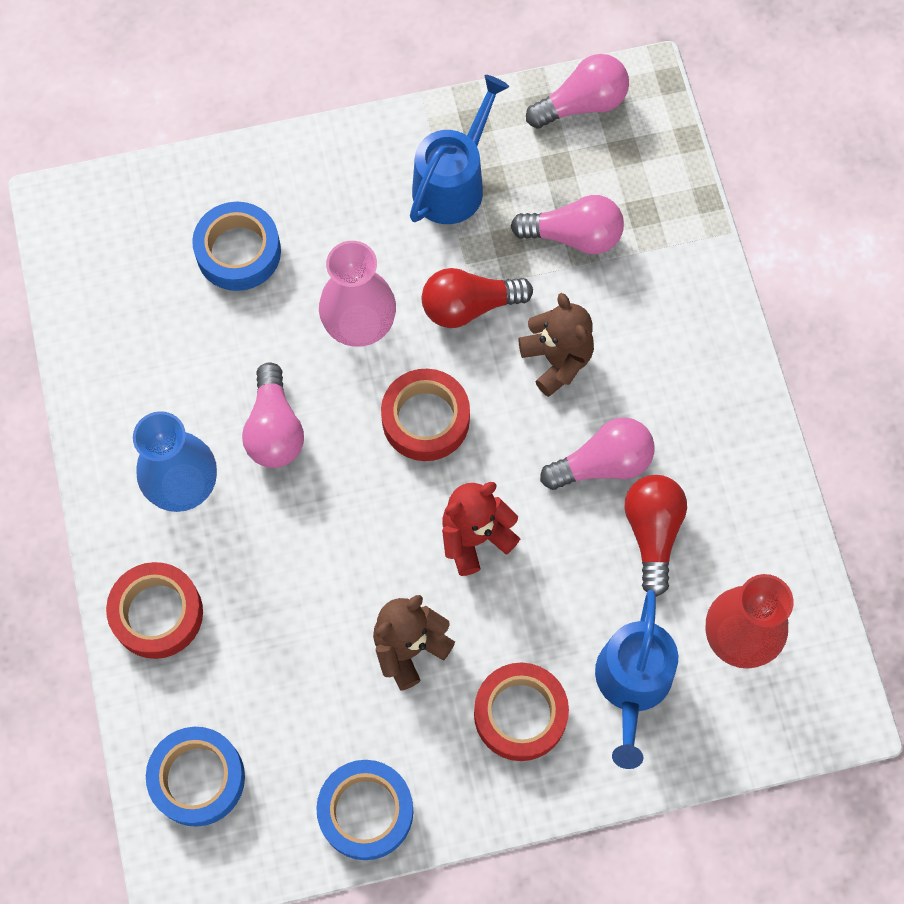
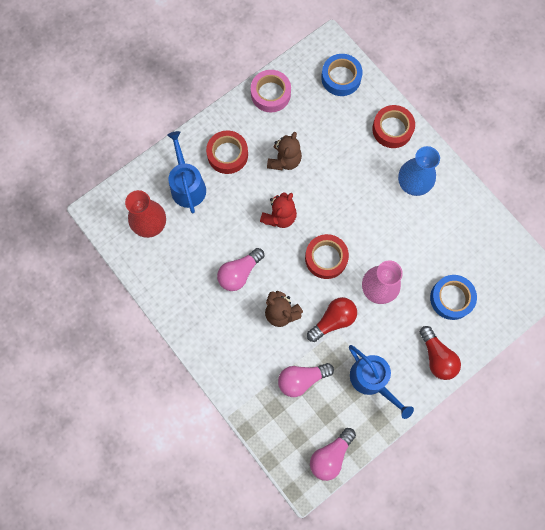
camera: 155 degrees right, 5 degrees up
(274, 429) = (388, 224): pink light bulb -> none
(366, 811) = (270, 94): blue tape -> pink tape
(453, 184) = (372, 380): blue watering can -> blue watering can turned 45 degrees counterclockwise
(652, 533) = (205, 252): red light bulb -> red light bulb (437, 357)

